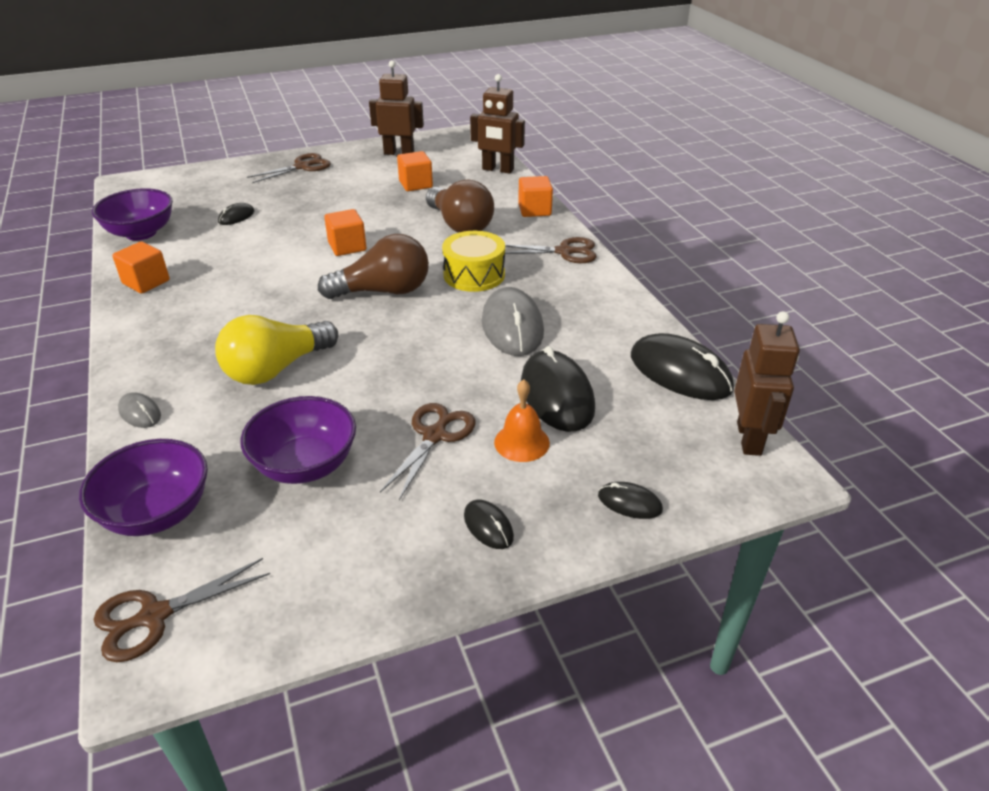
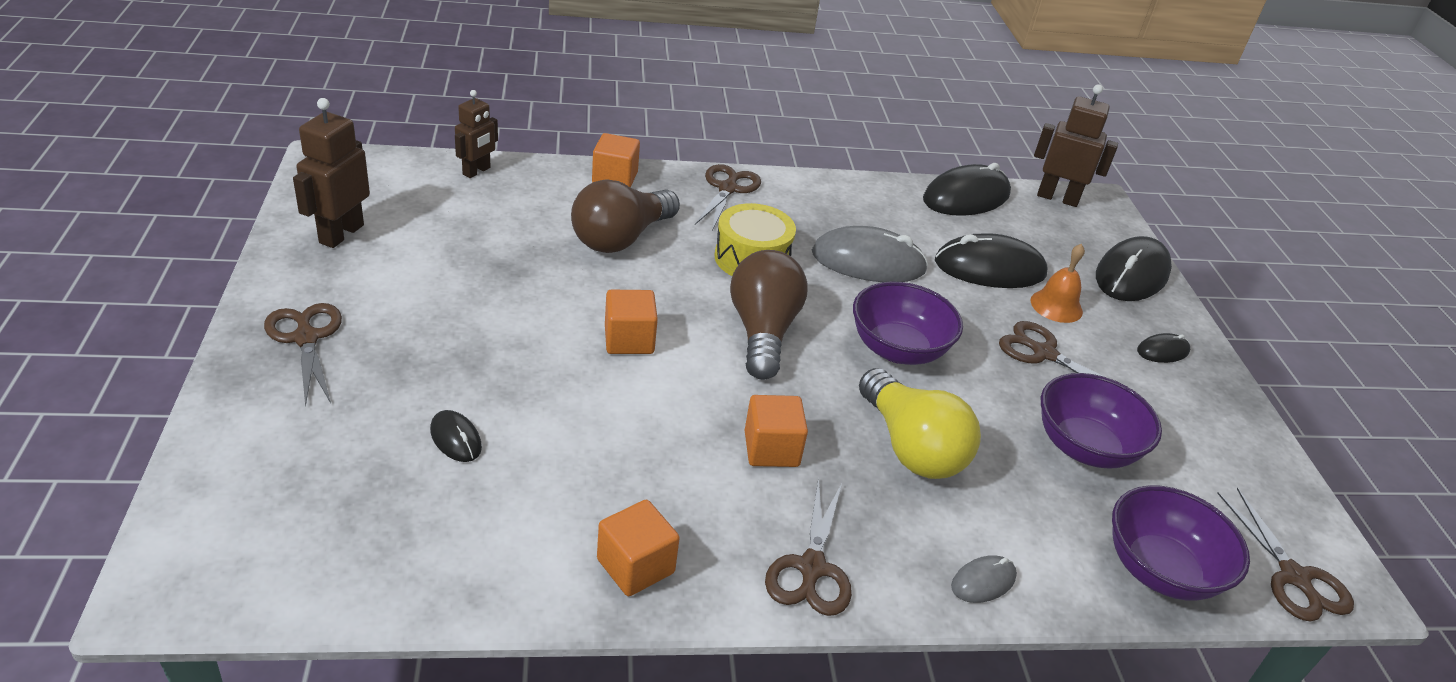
camera: 80 degrees left, 0 degrees up
(141, 233) = (441, 568): purple bowl -> purple bowl (898, 349)
(148, 339) = (811, 568): none -> brown scissors
(415, 184) = (471, 244): orange cube -> orange cube (771, 449)
(460, 225) = (621, 238): brown light bulb -> brown light bulb turned 150 degrees clockwise
(497, 169) = (477, 171): brown robot -> brown robot, size x0.66
(629, 503) = (1132, 275): black mouse -> black mouse, size x2.07

